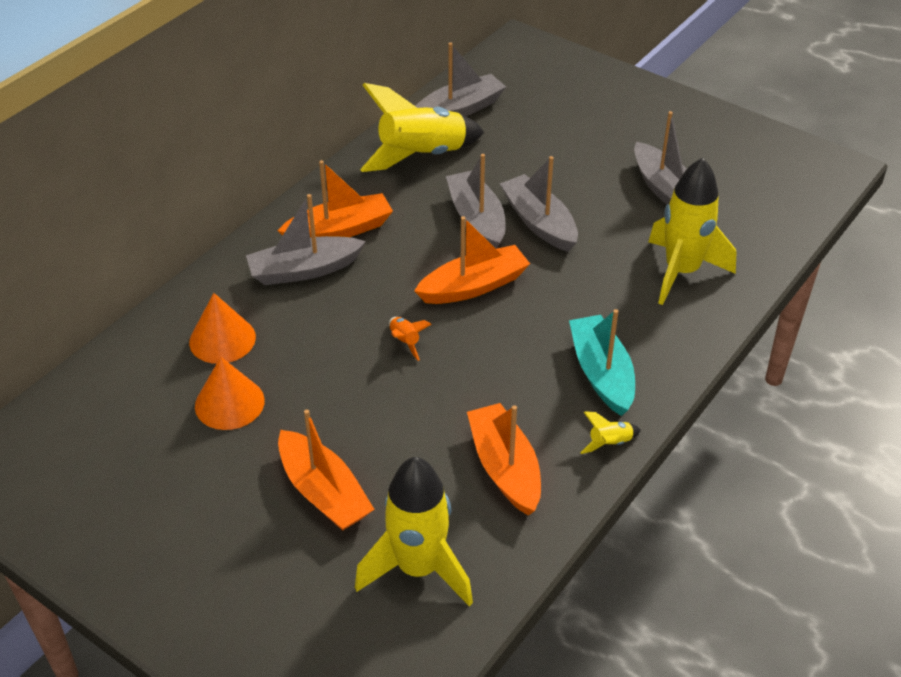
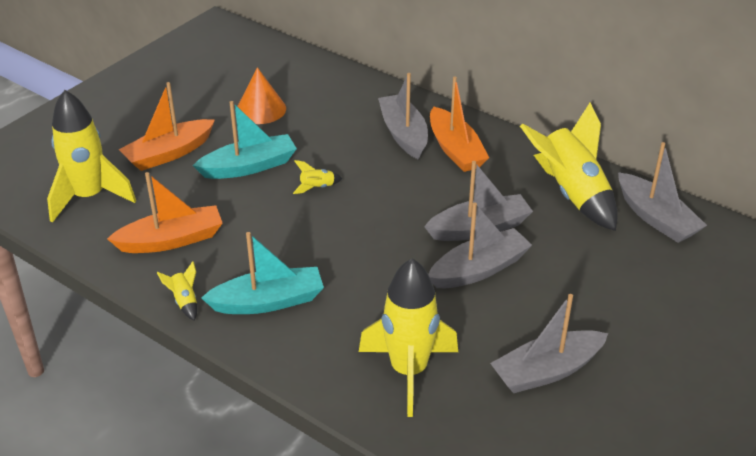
camera: 90 degrees right, 5 degrees down
(222, 339) = (326, 102): orange cone -> none
(359, 406) = (249, 166): none -> turquoise boat
(405, 342) = (317, 188): orange rocket -> yellow rocket
(473, 286) = (385, 225): orange boat -> none

